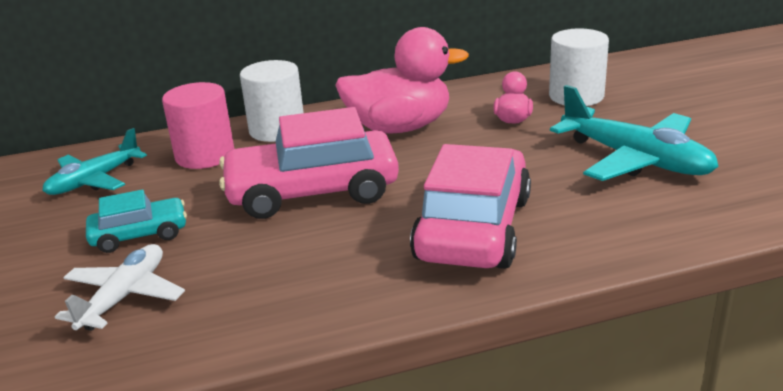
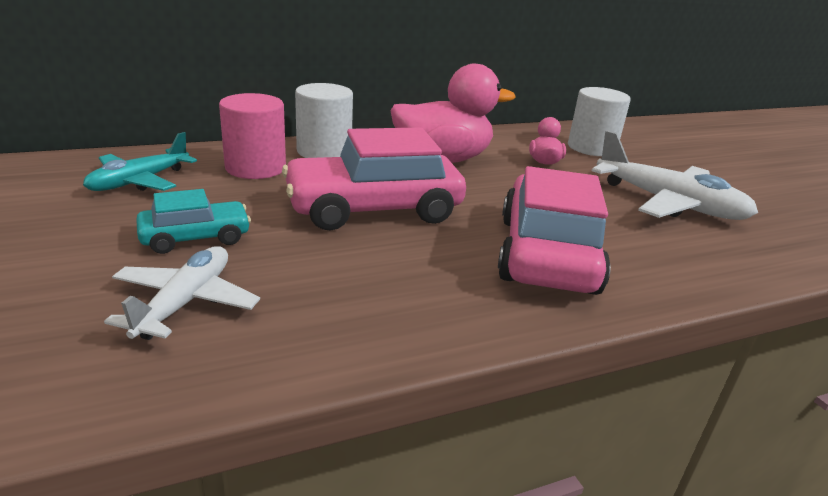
camera: 10 degrees left, 0 degrees up
(635, 160) = (668, 203): turquoise plane -> white plane

